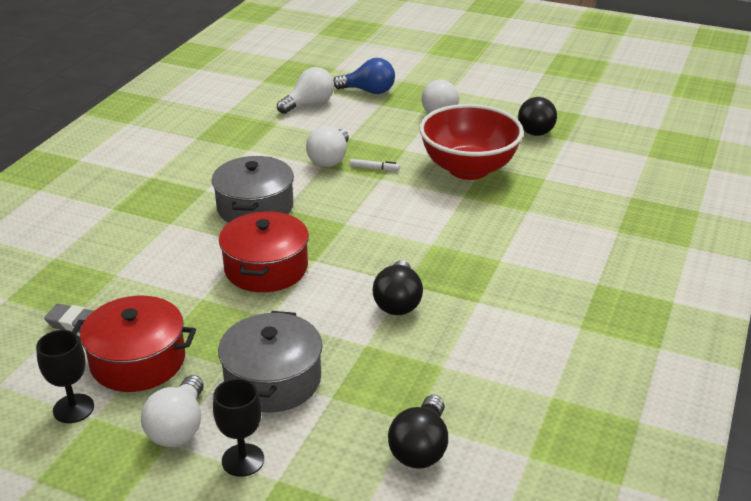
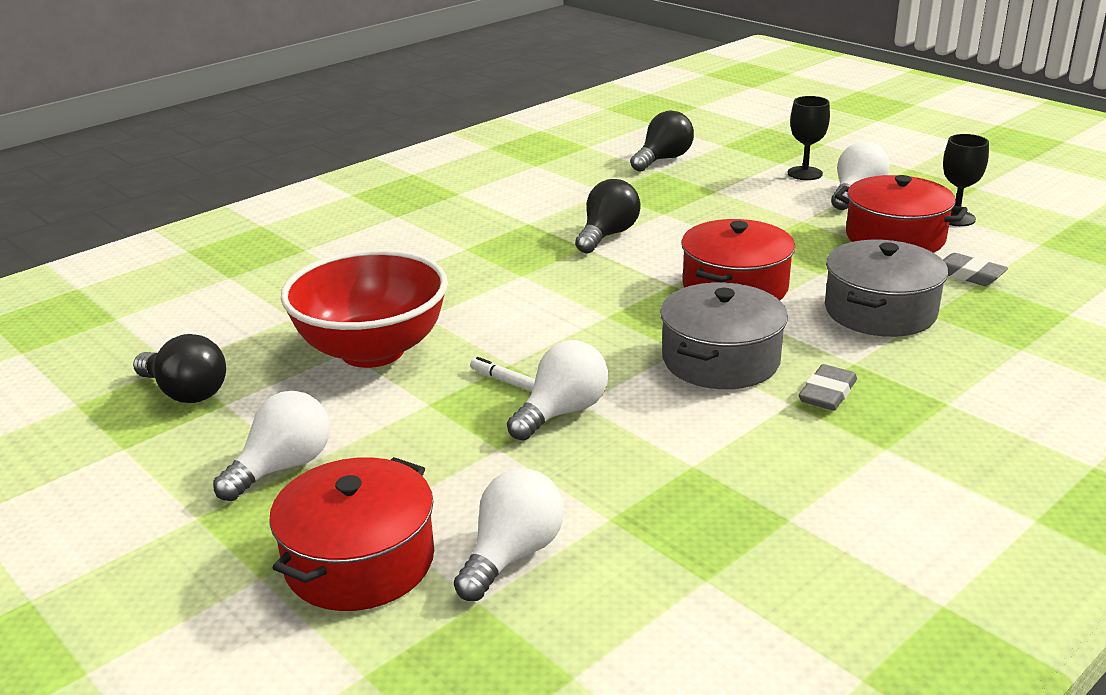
camera: 155 degrees left, 5 degrees down
(184, 199) = (827, 393): none -> grey eraser
(273, 380) = (763, 207): grey pot -> grey pot (880, 311)
(309, 104) = (512, 555): white light bulb -> white light bulb turned 135 degrees clockwise
(368, 91) = (360, 561): blue light bulb -> red pot
(536, 129) = (186, 392): black light bulb -> black light bulb turned 90 degrees clockwise

